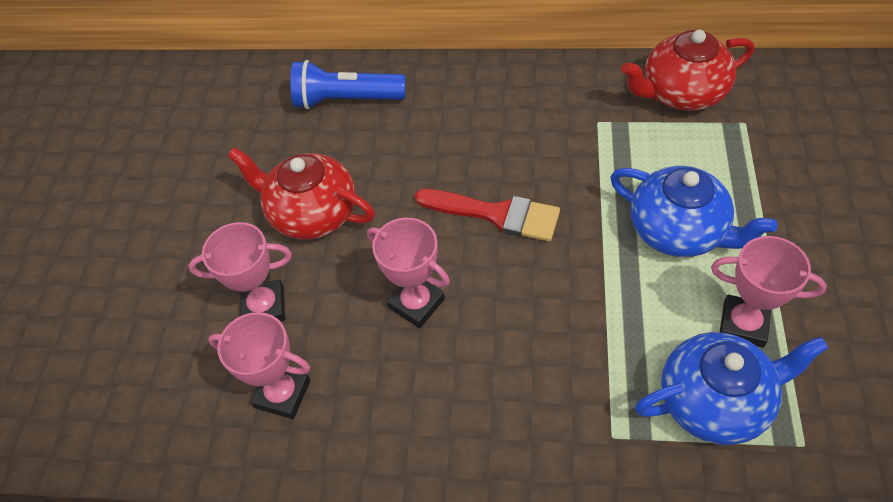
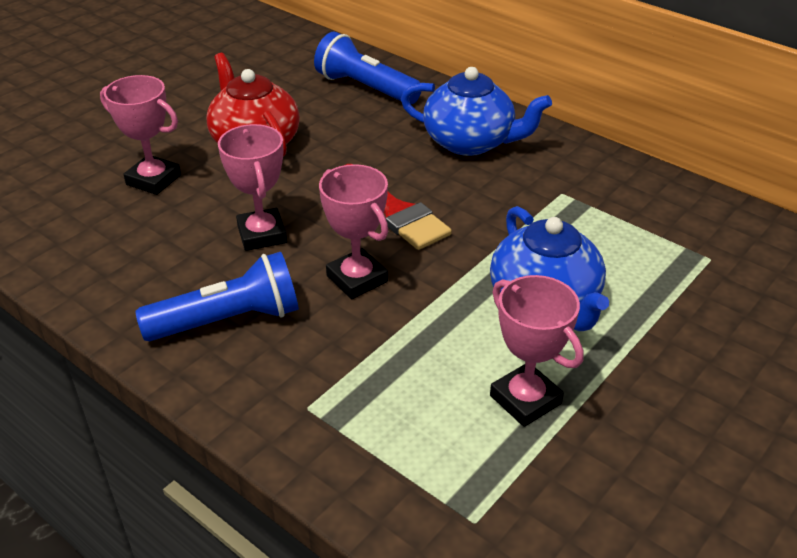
camera: 30 degrees right, 15 degrees down
(282, 394) = (101, 236): pink trophy -> pink trophy (357, 279)
(476, 402) = (229, 320): none -> blue flashlight
(681, 93) = (669, 209): red teapot -> none
(715, 401) = (429, 438): blue teapot -> blue teapot (470, 142)

